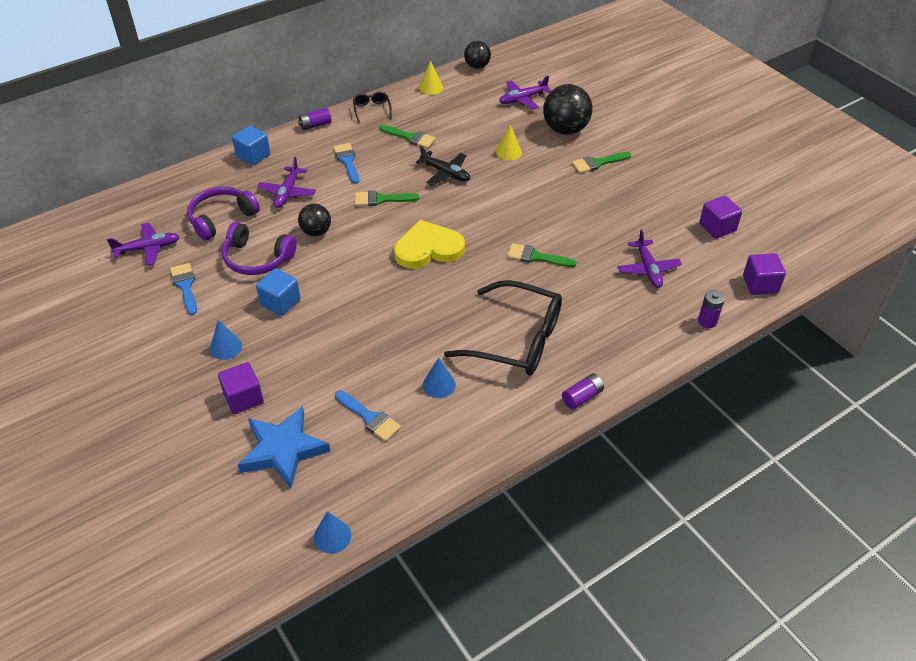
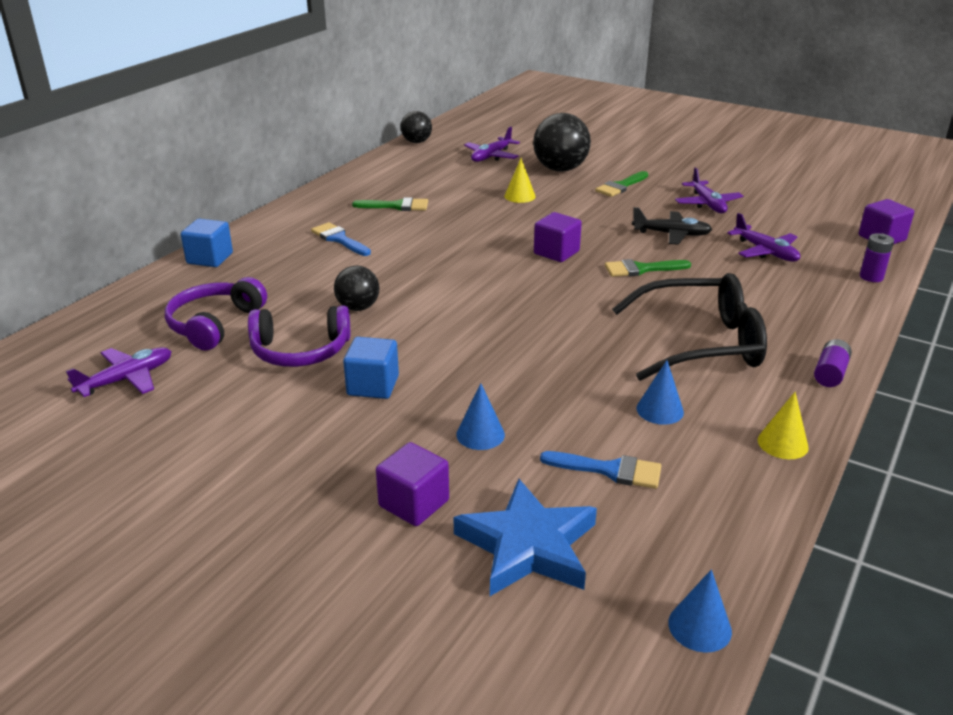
camera: 25 degrees left, 15 degrees down
(185, 286) = (217, 404): blue brush -> none
(226, 347) = (336, 454): blue cone -> blue cone (480, 434)
(287, 192) = (286, 281): purple plane -> purple plane (707, 204)
(315, 125) = (269, 218): purple battery -> none
(372, 110) = (329, 193): black glasses -> none
(381, 199) = (413, 262): green brush -> none
(428, 248) = (513, 290): yellow heart -> none
(431, 87) = (381, 165): yellow cone -> yellow cone (782, 443)
(445, 173) = (467, 225): black plane -> black plane (672, 234)
(717, 227) = (790, 207): purple cube -> purple cube (556, 252)

